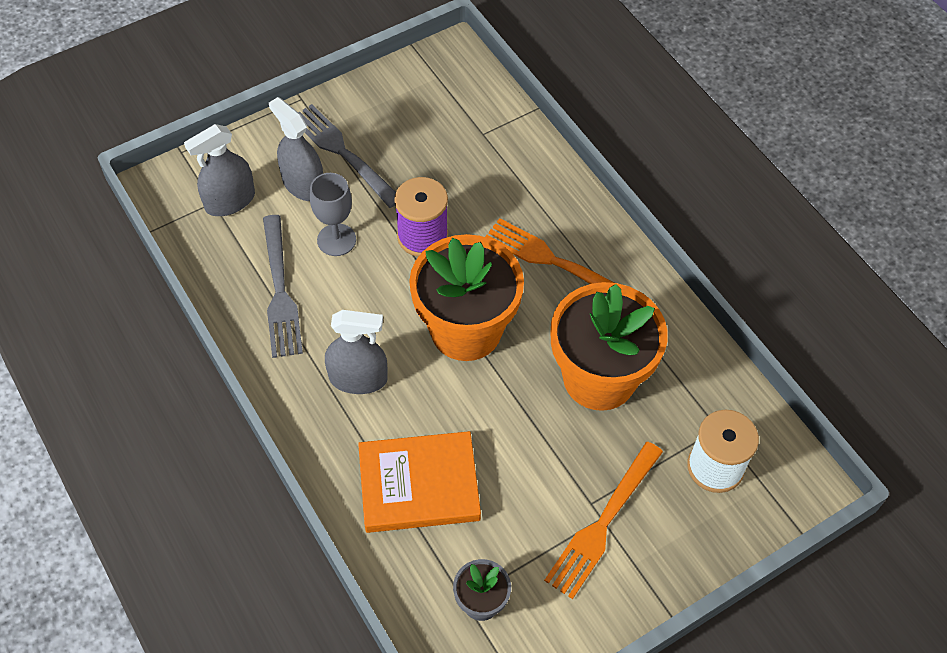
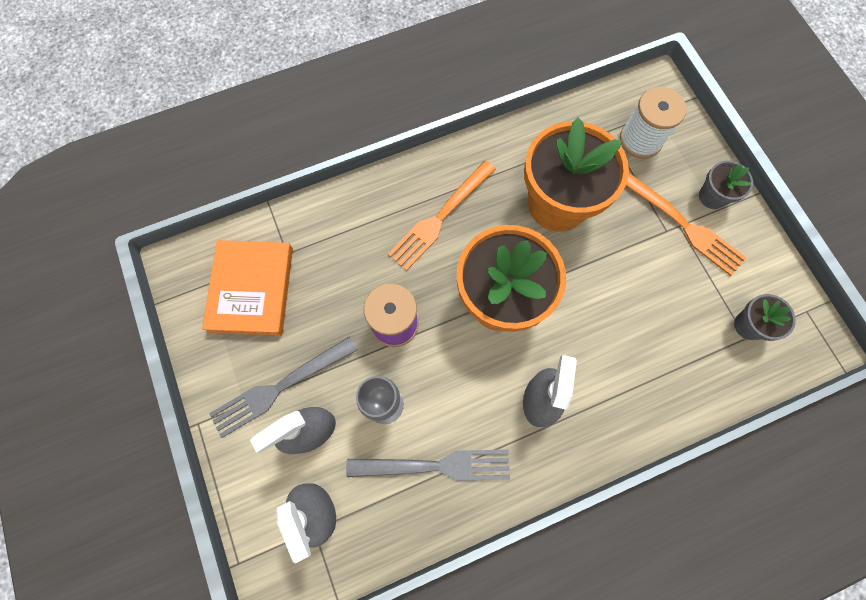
camera: 80 degrees left, 15 degrees up
(419, 485) = (646, 360): orange book -> orange book (251, 289)
(653, 558) = (712, 196): none -> grey flower pot

